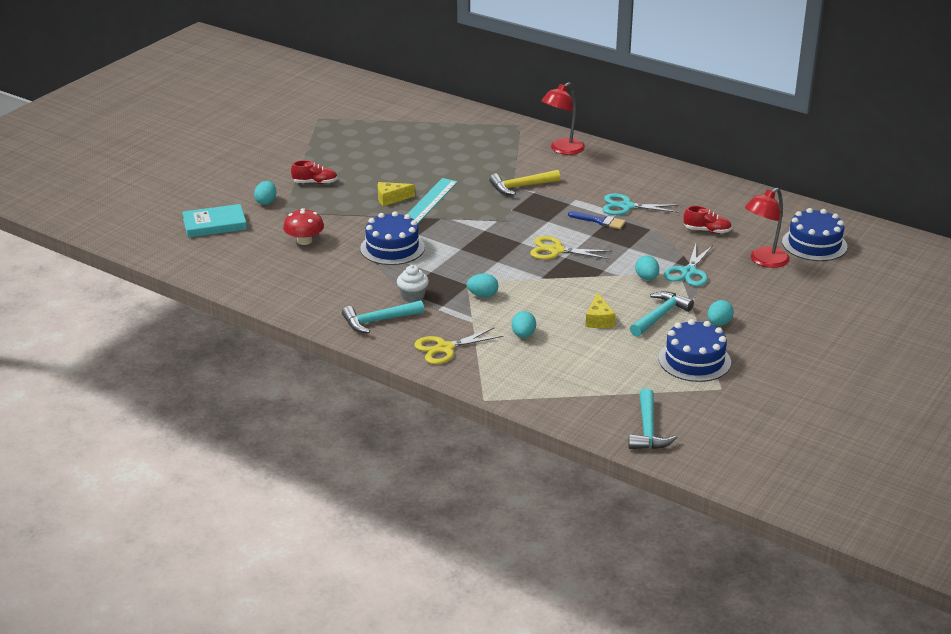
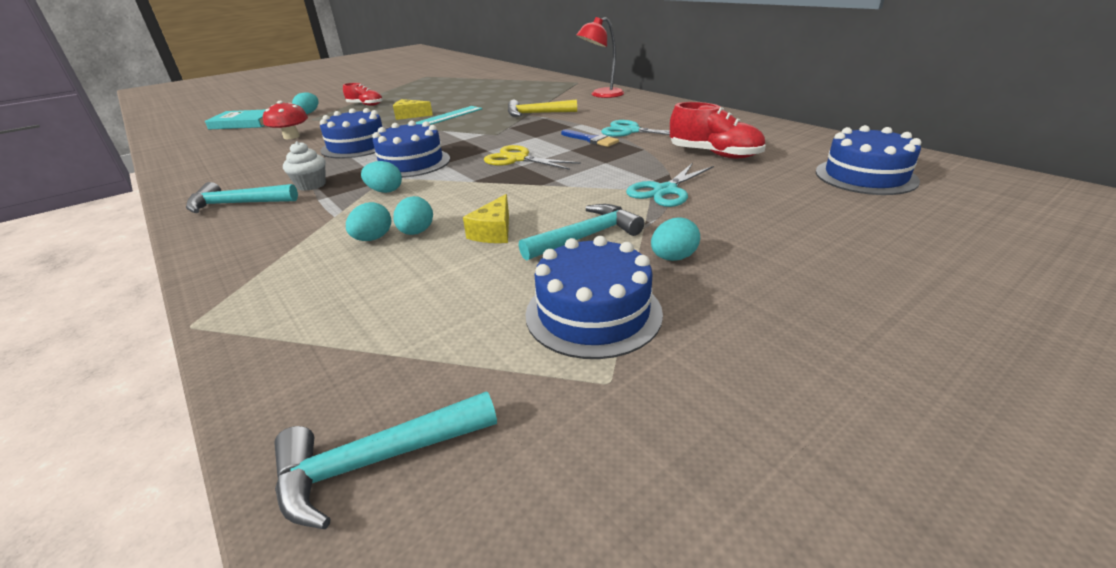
camera: 20 degrees right, 0 degrees up
(444, 348) = (256, 242): yellow scissors -> none
(469, 264) = (411, 163): none -> blue cake
(646, 278) = (602, 192): turquoise egg -> turquoise egg (416, 232)
(648, 430) = (375, 462): turquoise hammer -> turquoise hammer turned 45 degrees clockwise
(707, 231) = (714, 154): red shoe -> red shoe, size x1.55
(764, 261) = (782, 188): red lamp -> none

